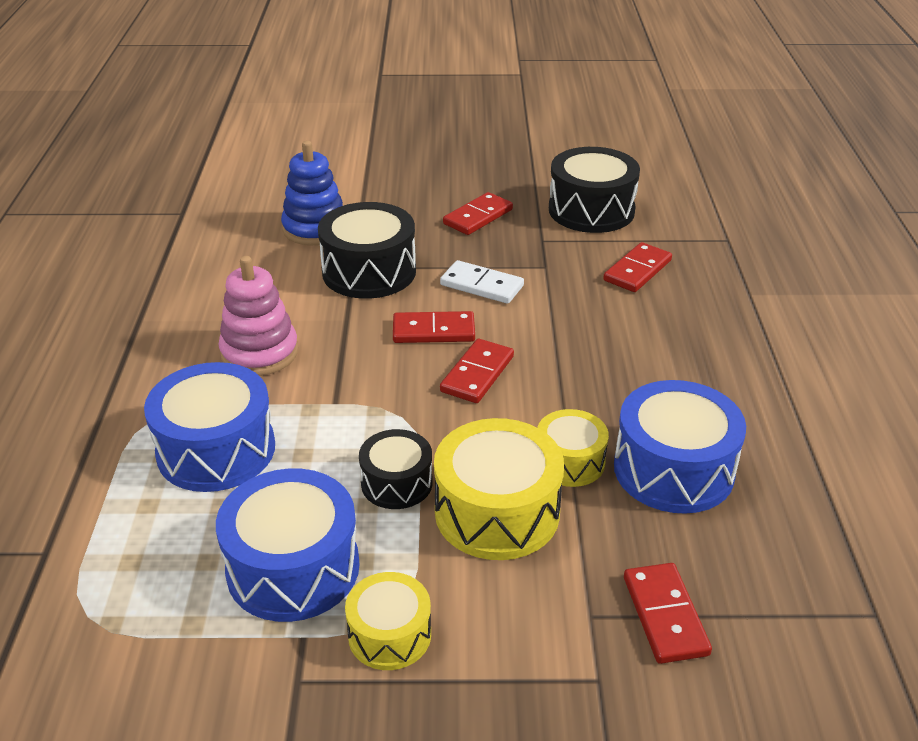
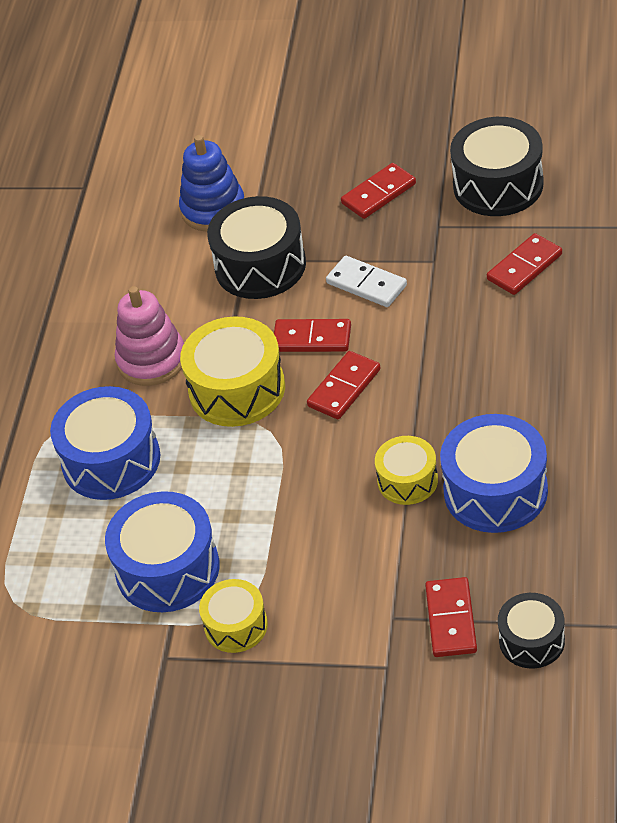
camera: 15 degrees right, 10 degrees up
(396, 483) = (258, 496): black drum -> black drum (531, 640)
(497, 512) = (336, 526): yellow drum -> yellow drum (237, 389)

